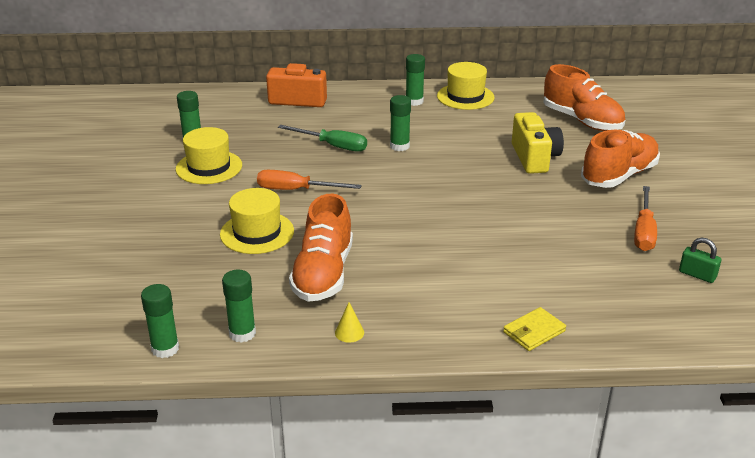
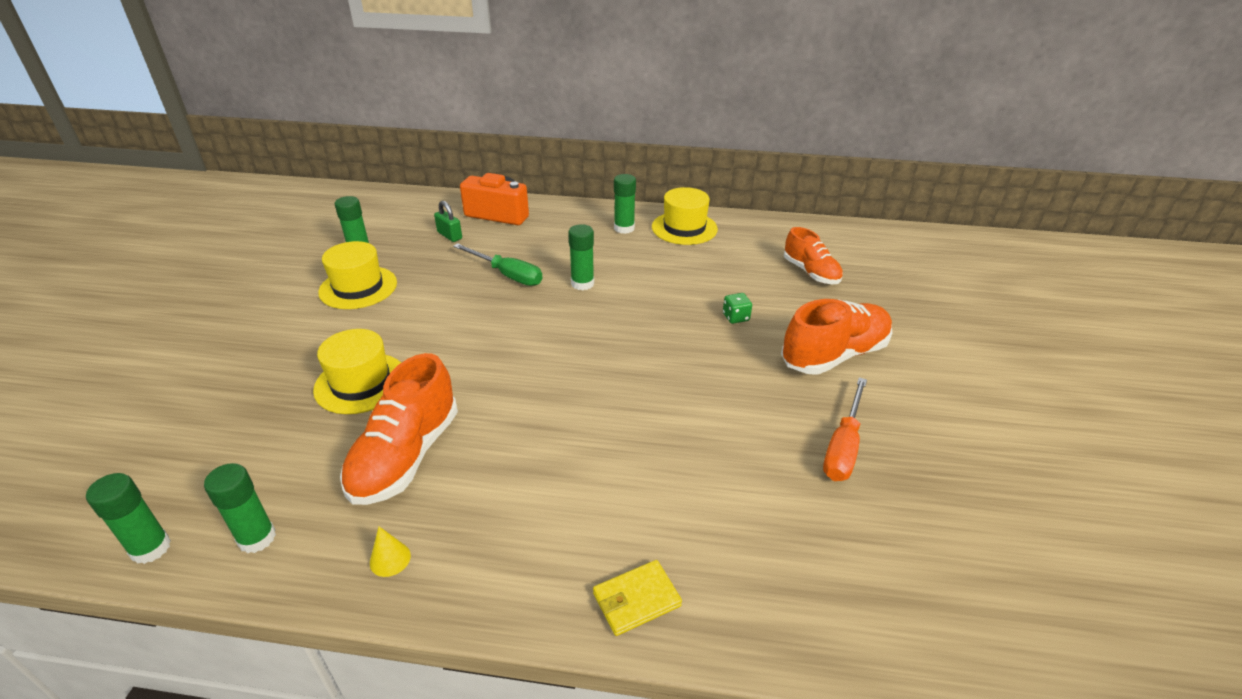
camera: 10 degrees right, 5 degrees up
(296, 190) = (437, 329): orange screwdriver -> none
(534, 158) = (736, 317): yellow camera -> green dice
(582, 121) = (811, 272): orange shoe -> orange shoe, size x0.64
(697, 275) = (900, 531): green padlock -> green padlock (449, 235)

